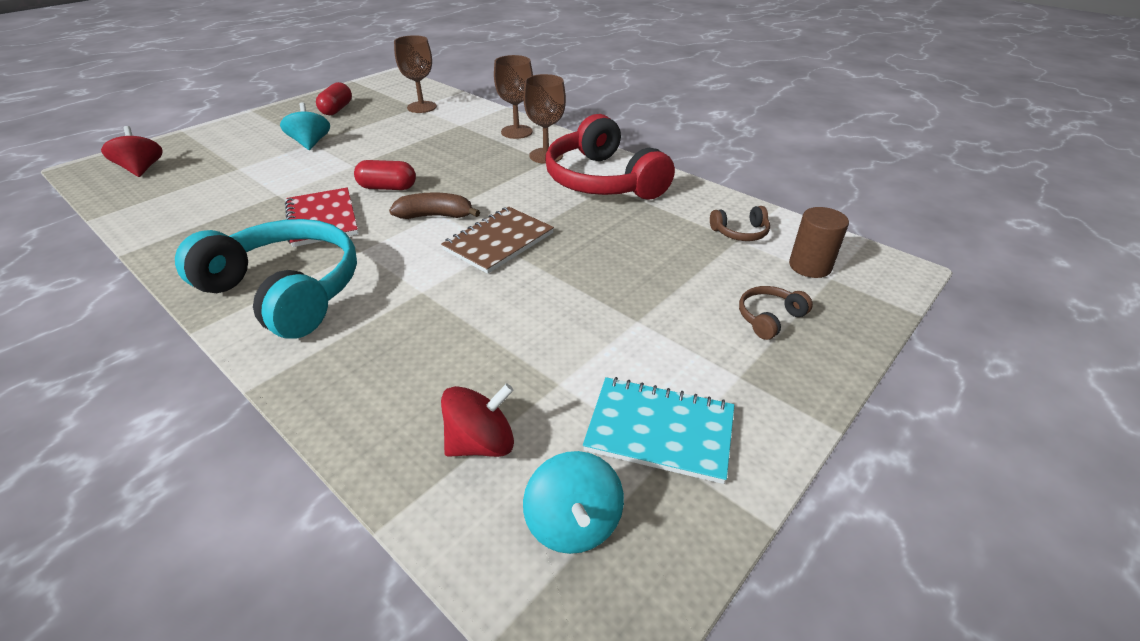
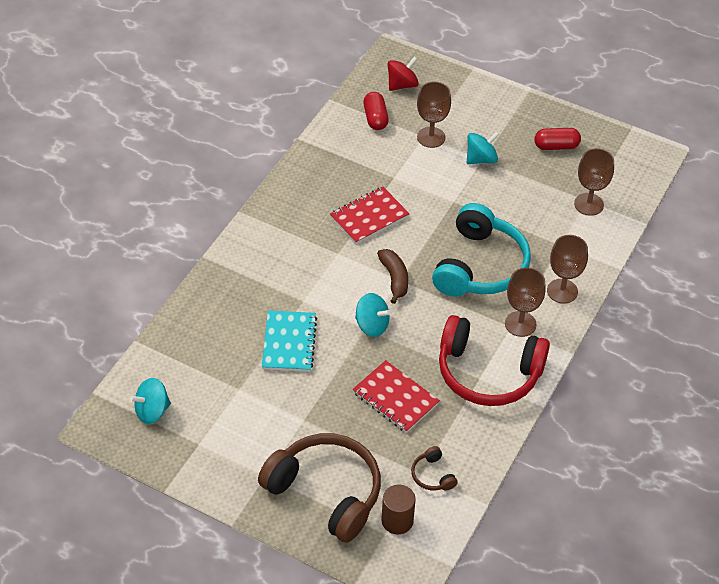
camera: 75 degrees right, 10 degrees up
(245, 164) = (431, 137): none -> brown goblet
(286, 291) = (285, 235): turquoise headphones -> turquoise headphones (480, 266)
(387, 188) = (425, 236): red capsule -> red capsule (375, 118)
(481, 443) = (190, 364): red spinning top -> none
(499, 241) = (372, 325): brown notebook -> turquoise spinning top
(603, 180) = (488, 373): red headphones -> red headphones turned 120 degrees counterclockwise
(620, 241) = (395, 398): none -> red notebook
(659, 431) = (214, 439): turquoise notebook -> turquoise notebook (289, 343)
(769, 318) = (326, 492): brown headphones -> brown headphones, size x2.46

